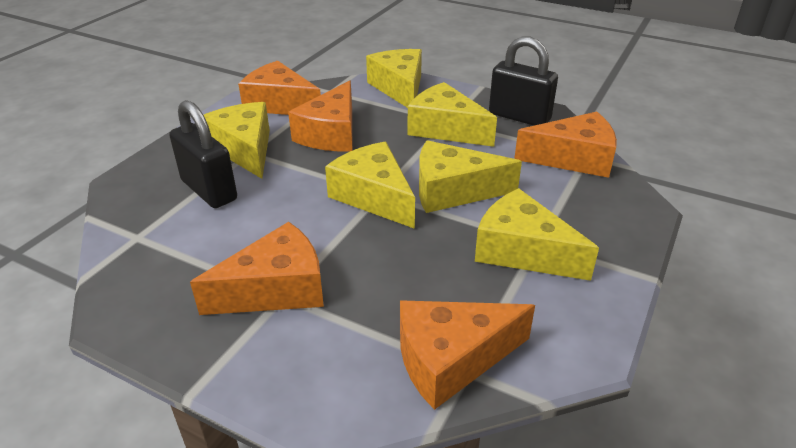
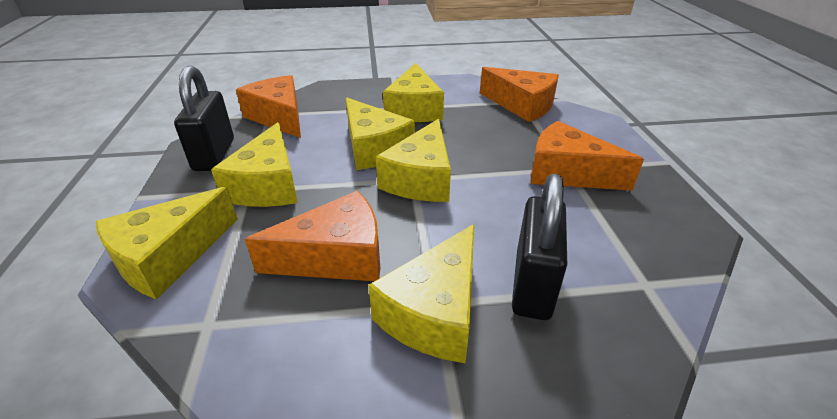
camera: 125 degrees left, 0 degrees up
(280, 104) = (285, 361): orange cheese -> none

